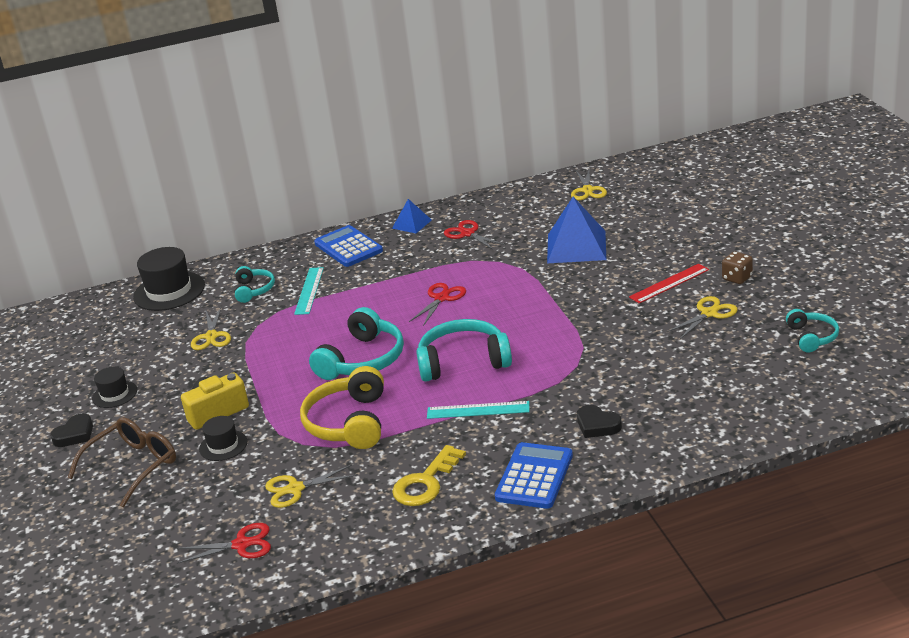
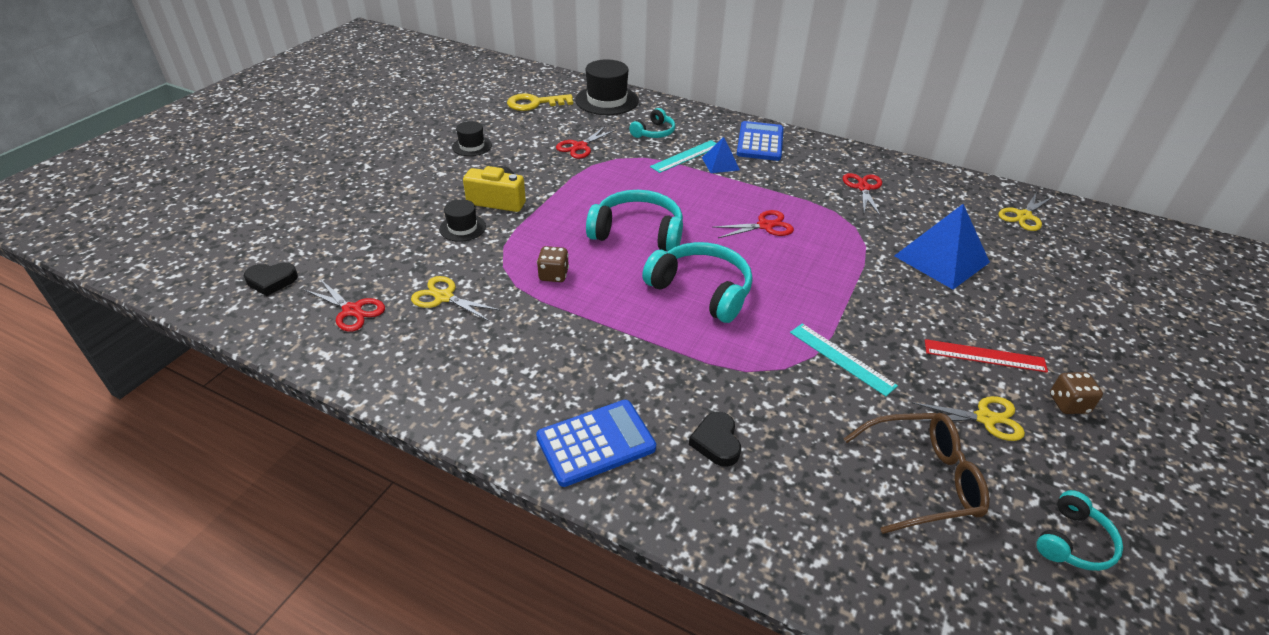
camera: 40 degrees right, 10 degrees up
(75, 434) = (413, 156): black heart -> black heart (271, 281)
(133, 466) = (401, 201): brown glasses -> brown glasses (923, 479)
(211, 336) = (580, 147): yellow scissors -> red scissors
(349, 422) = (553, 275): yellow headphones -> brown dice
(362, 360) = (637, 233): turquoise headphones -> turquoise headphones turned 150 degrees counterclockwise
(412, 224) = (831, 153): blue pyramid -> blue pyramid (720, 163)
(425, 482) = (520, 370): yellow key -> yellow key (535, 103)
(478, 410) = (649, 341): turquoise ruler -> turquoise ruler (841, 358)

